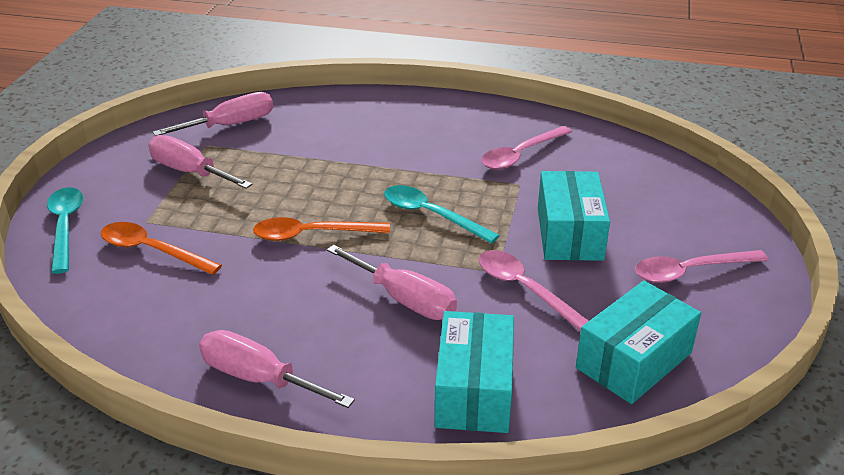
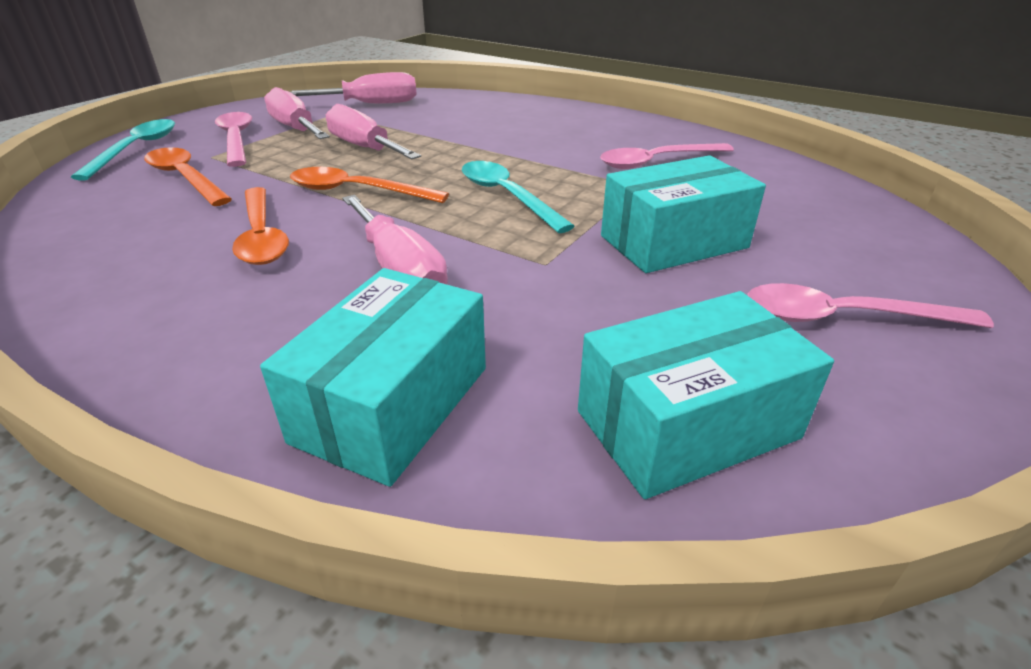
camera: 20 degrees right, 0 degrees up
(259, 378) = (136, 316): pink screwdriver -> pink screwdriver (364, 148)
(278, 294) = (261, 236): none -> orange spoon
(525, 290) = (569, 291): pink spoon -> pink spoon (236, 139)
(569, 233) = (673, 242): turquoise box -> turquoise box turned 45 degrees clockwise

